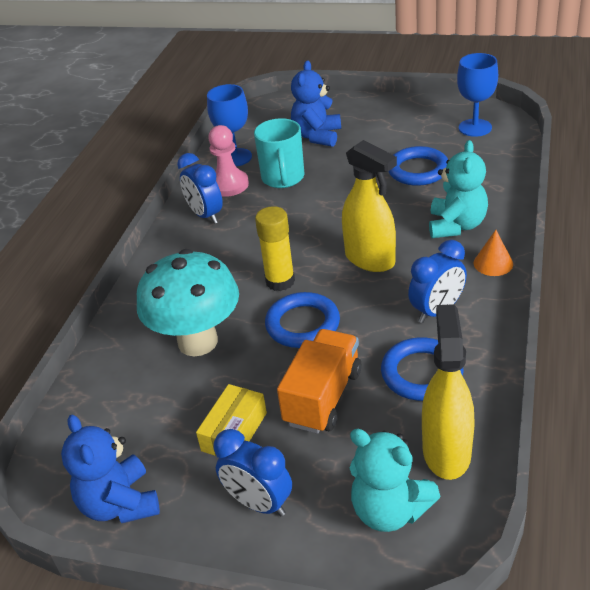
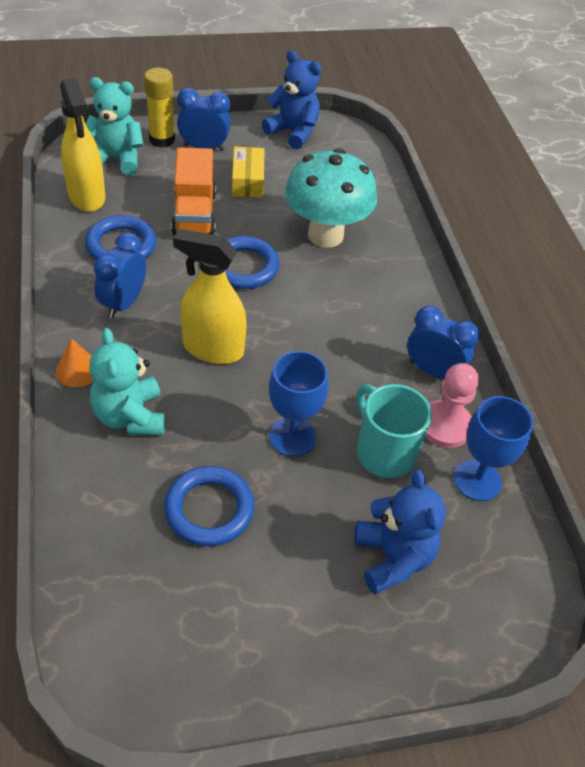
camera: 145 degrees right, 10 degrees up
(280, 281) = (291, 305): yellow glue stick -> yellow glue stick (162, 139)
(475, 128) = (150, 641): blue goblet -> blue goblet (292, 437)

